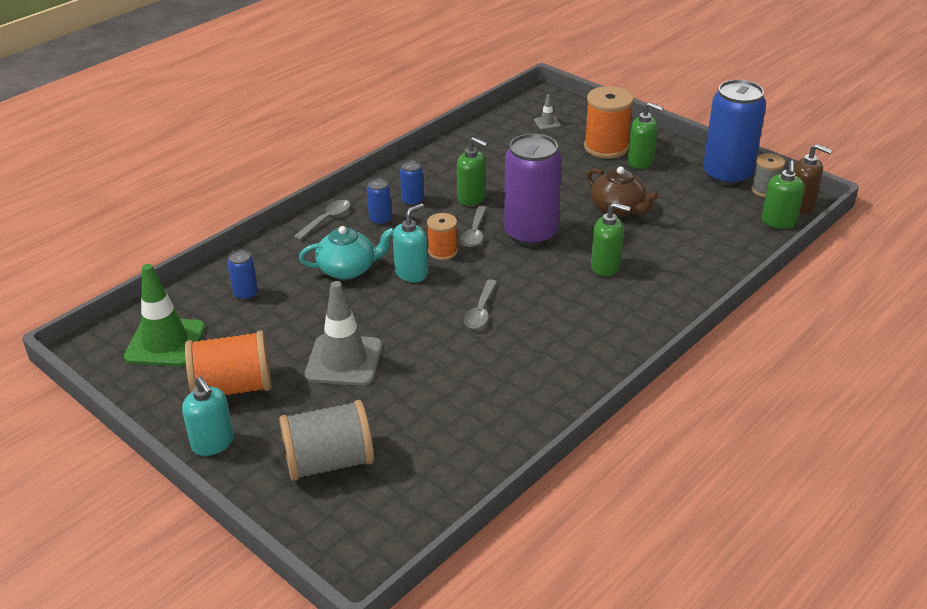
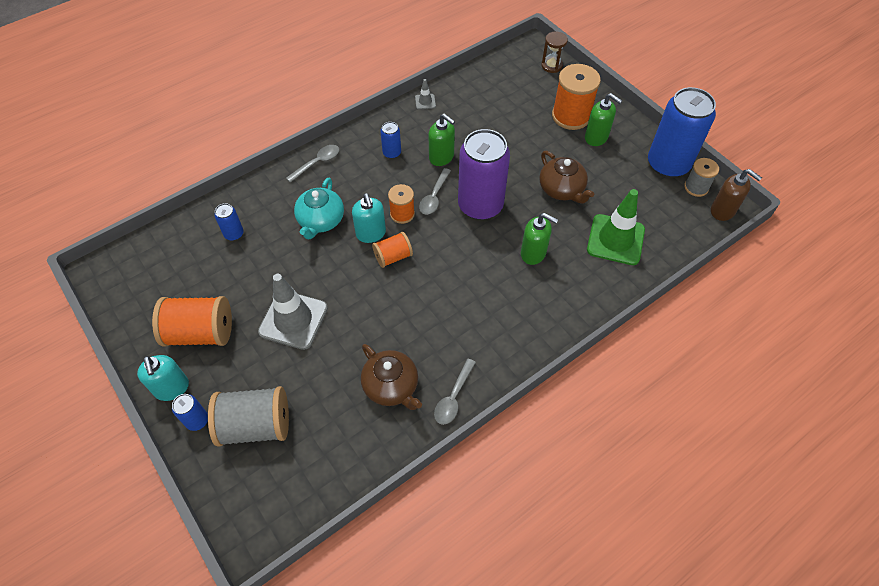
camera: 10 degrees right, 20 degrees up
(165, 342) = (160, 275): green traffic cone -> green traffic cone (615, 240)
(348, 269) = (321, 221): turquoise teapot -> turquoise teapot turned 105 degrees clockwise
(380, 220) = (360, 170): blue can -> blue can (197, 420)
(411, 273) = (371, 233): turquoise soap dispenser -> turquoise soap dispenser turned 105 degrees clockwise
(445, 290) = (393, 257): none -> orange spool
(481, 311) = (416, 285): grey spoon -> grey spoon (453, 397)
(482, 403) = (391, 386): none -> brown teapot
(547, 123) = (528, 80): grey traffic cone -> grey traffic cone (425, 102)
(569, 108) = (551, 66): none -> brown hourglass
(778, 222) = (697, 227): green soap dispenser -> none

